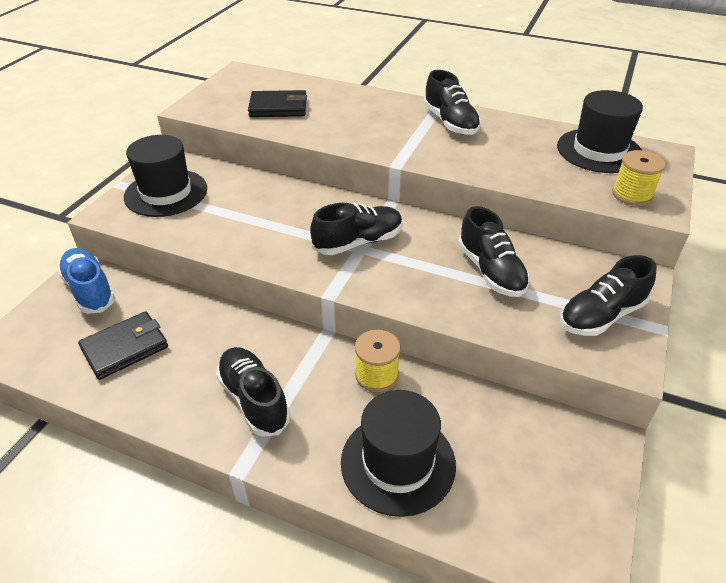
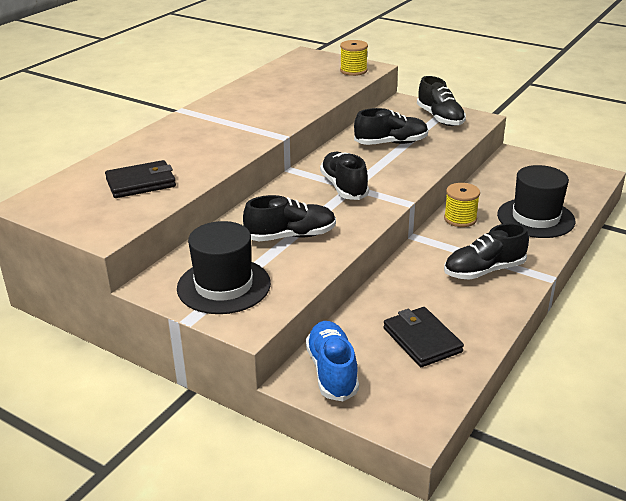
camera: 80 degrees left, 10 degrees down
(90, 290) = (332, 371): blue shoe -> blue shoe turned 105 degrees clockwise
(278, 107) = (141, 183): black wallet -> black wallet turned 60 degrees clockwise
(450, 122) = (223, 110): black shoe -> black shoe (291, 236)
(599, 151) = (294, 70): black hat -> none

